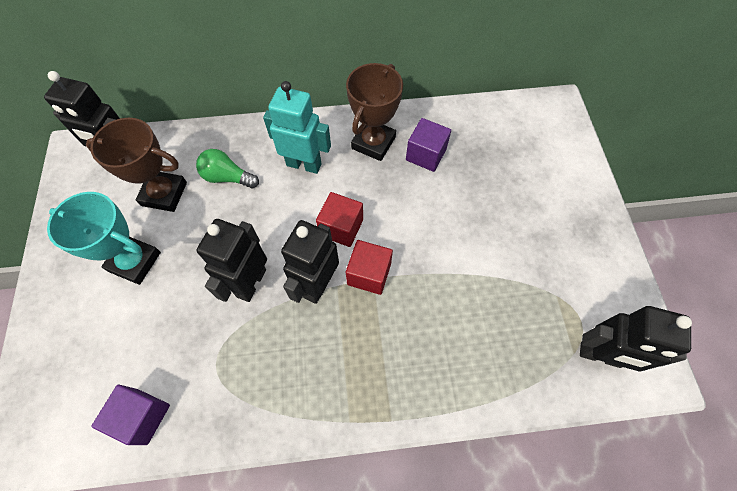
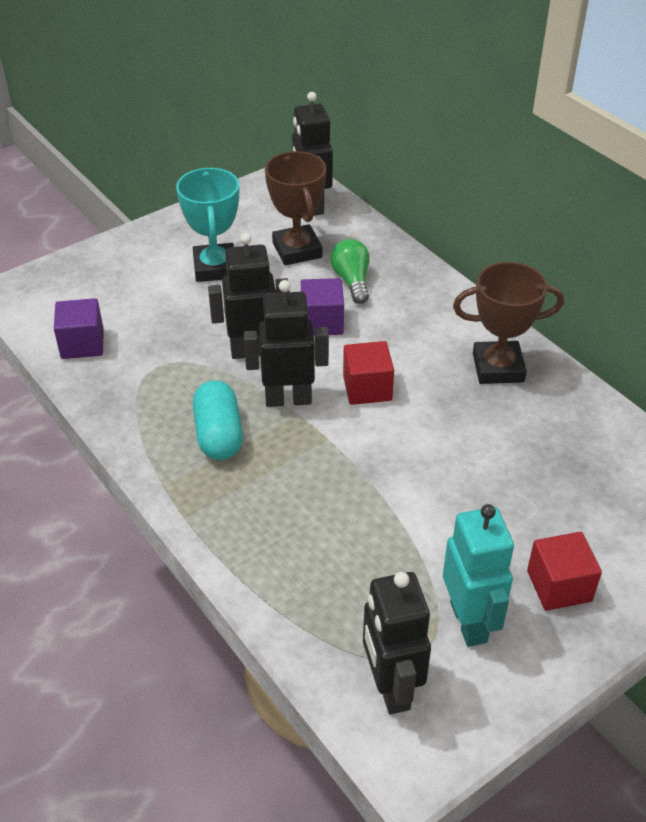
camera: 60 degrees right, 20 degrees down
(304, 164) = (418, 326): turquoise robot -> turquoise robot (469, 622)
(322, 353) = (218, 434): none -> turquoise capsule
(369, 274) = (331, 433): red cube -> red cube (559, 586)
(426, 154) = (526, 418): purple cube -> purple cube (322, 322)

